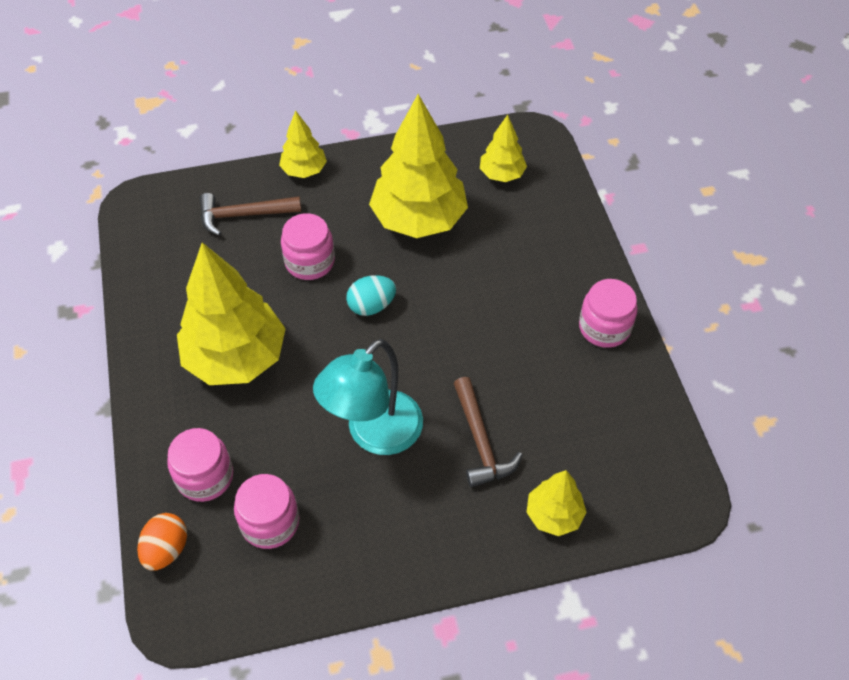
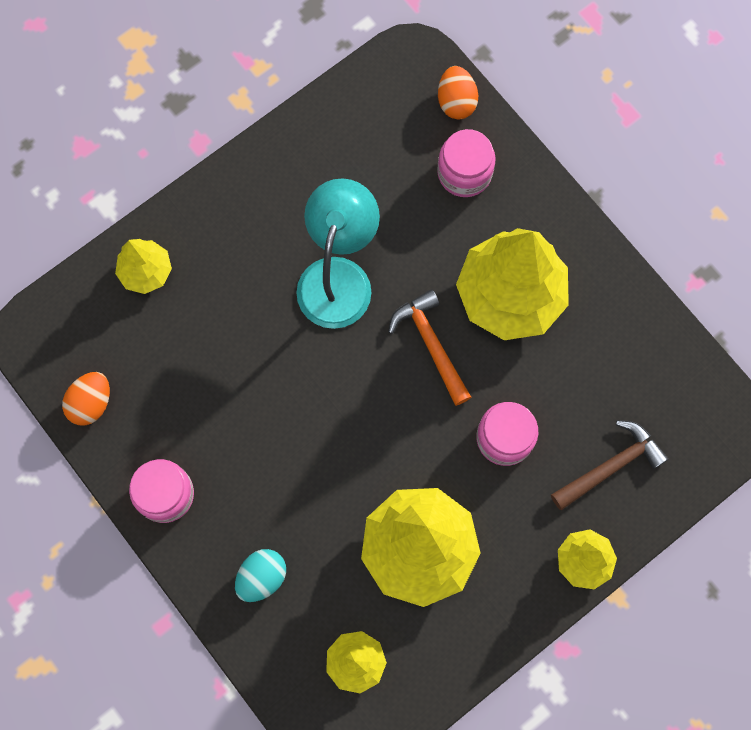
camera: 155 degrees right, 20 degrees up
(270, 522) = (385, 159): pink jar -> none
(326, 348) = (431, 344): none -> orange hammer
(371, 306) = (412, 413): turquoise egg -> turquoise egg (262, 577)
(480, 441) = (238, 313): brown hammer -> none
(646, 421) = (91, 403): none -> orange egg

